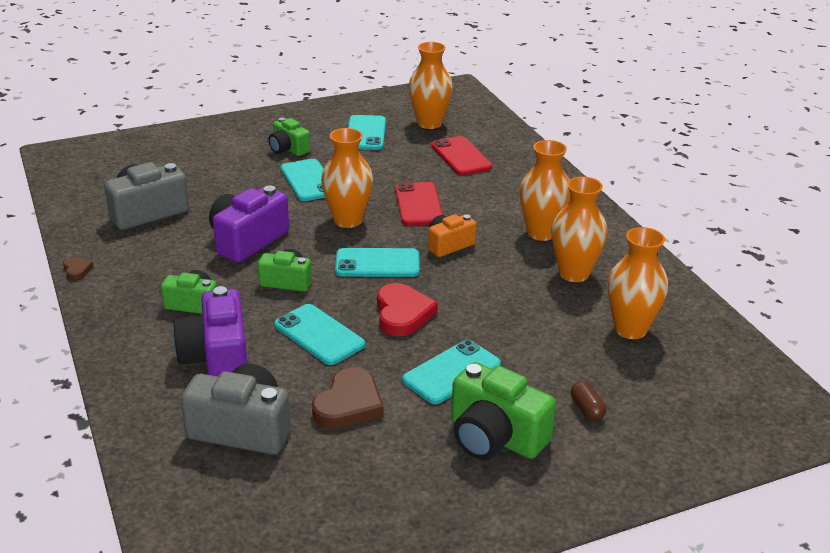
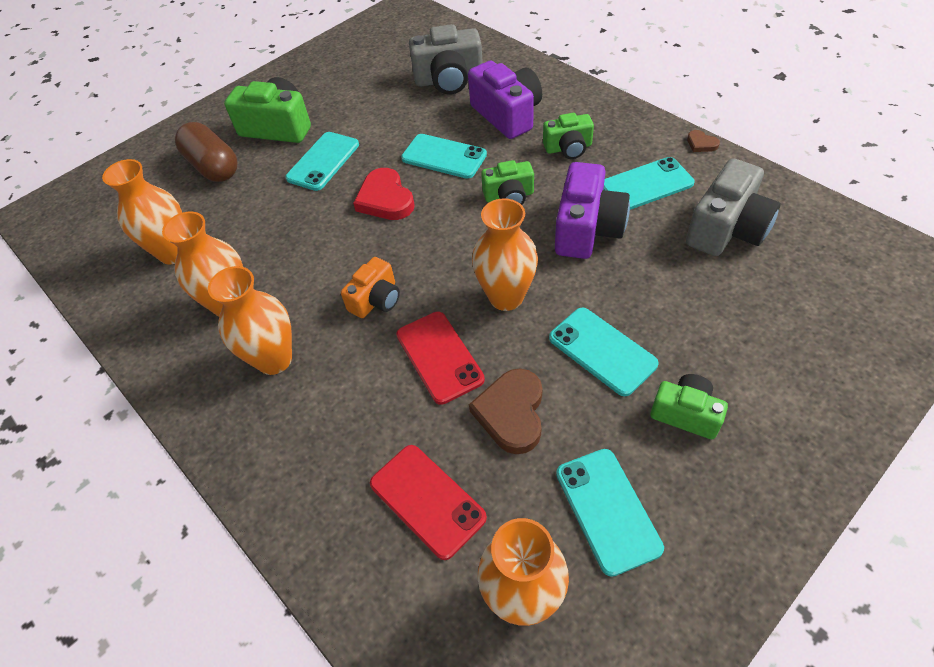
camera: 165 degrees right, 20 degrees up
(349, 404) = (388, 115): brown heart -> brown heart (511, 413)
(377, 264) = (438, 246): turquoise phone -> turquoise phone (646, 184)
(586, 409) = (213, 167): brown capsule -> brown capsule, size x2.11

